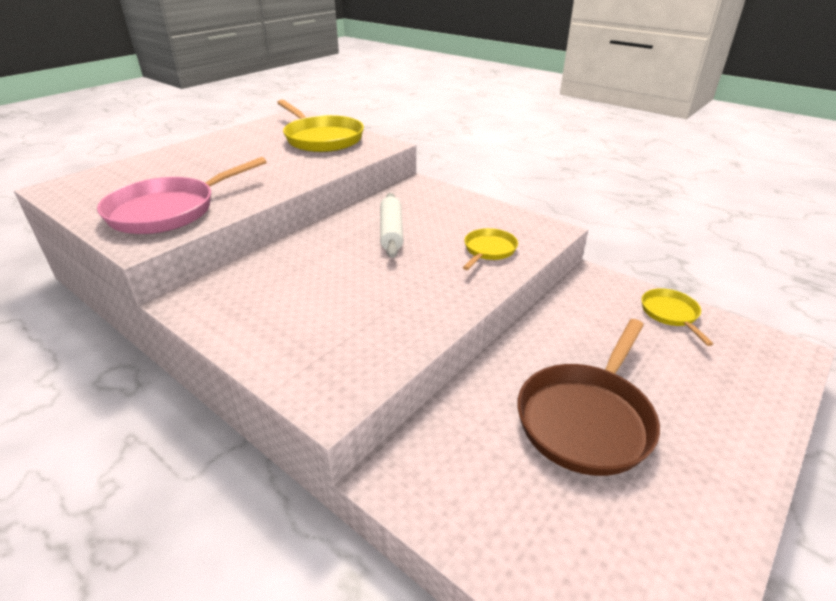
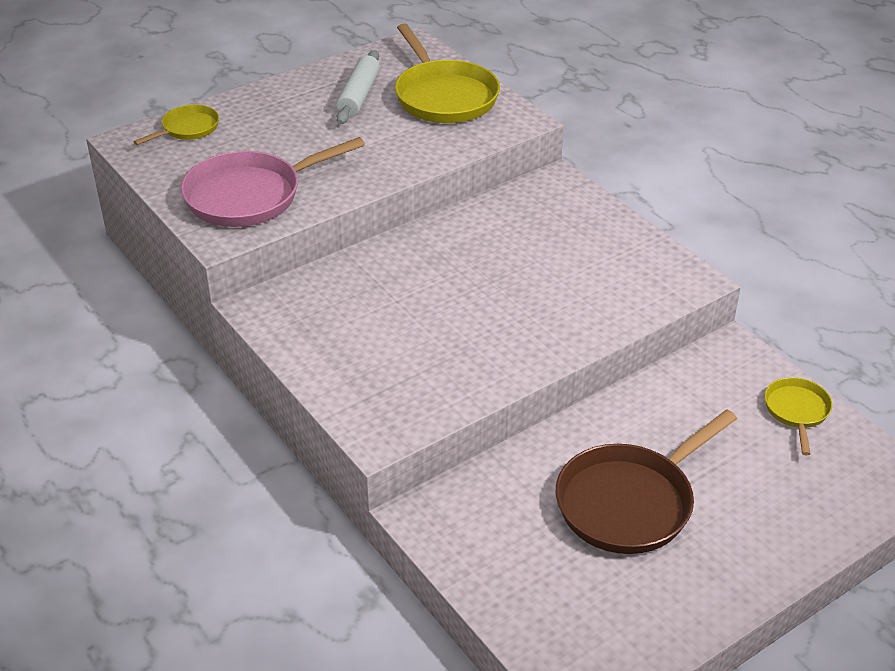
camera: 15 degrees right, 5 degrees up
(391, 232) = (496, 252): white rolling pin -> white rolling pin (359, 96)
(488, 250) = (600, 297): yellow pan -> yellow pan (187, 129)

